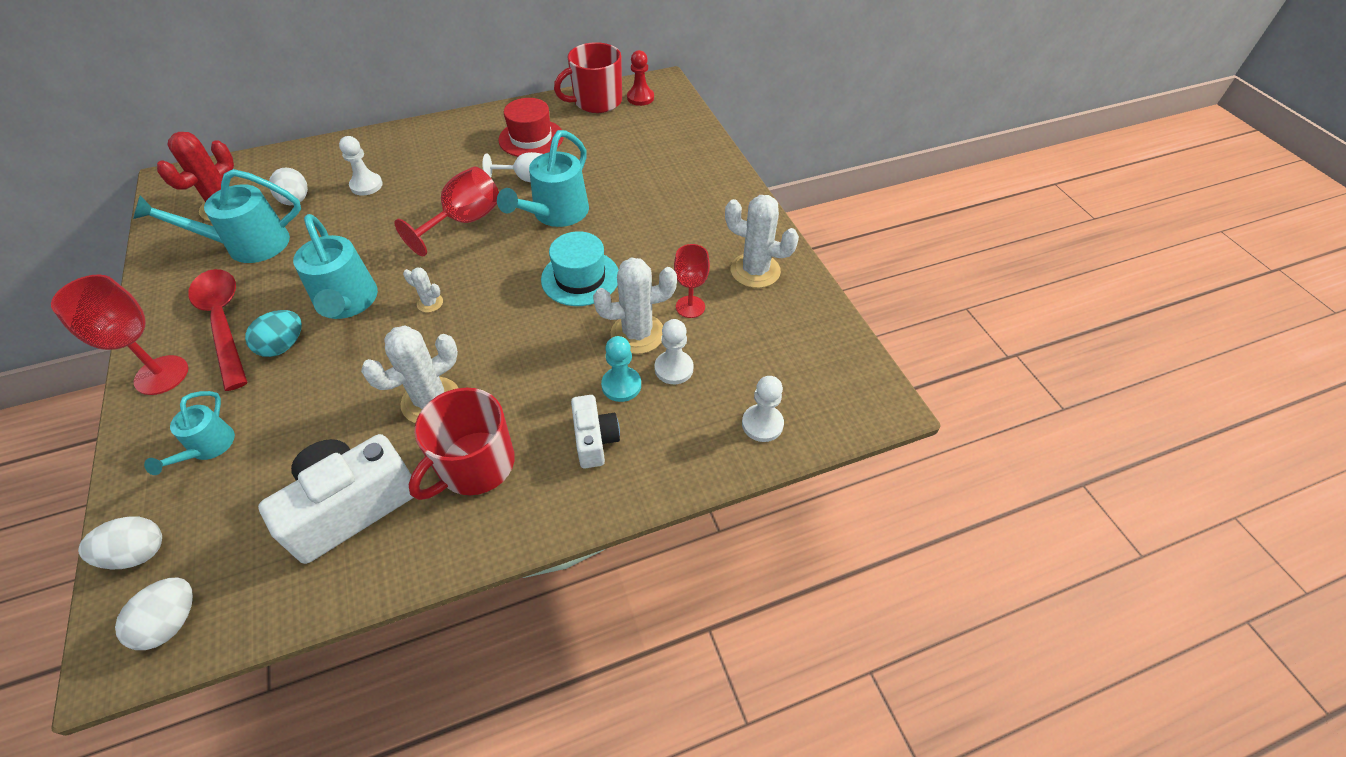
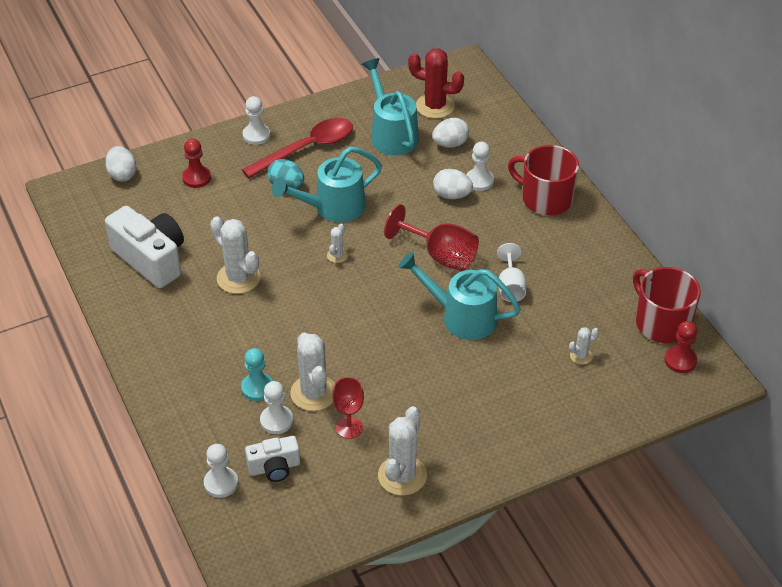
camera: 85 degrees right, 5 degrees down
(161, 375) = (256, 135): red goblet -> white pawn
(171, 622) = (79, 204): white egg -> white egg (452, 195)
(207, 448) = (196, 178): turquoise watering can -> red pawn
(475, 465) = (182, 313): red mug -> red mug (545, 198)
(531, 138) = (578, 279): red hat -> none
(580, 278) = (377, 346): turquoise hat -> none
(595, 440) = (205, 377): white camera -> white camera (274, 467)
(624, 147) = (581, 356): none -> white cactus

